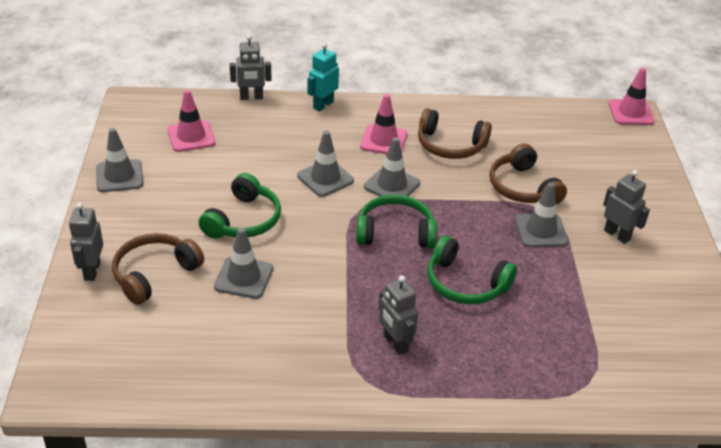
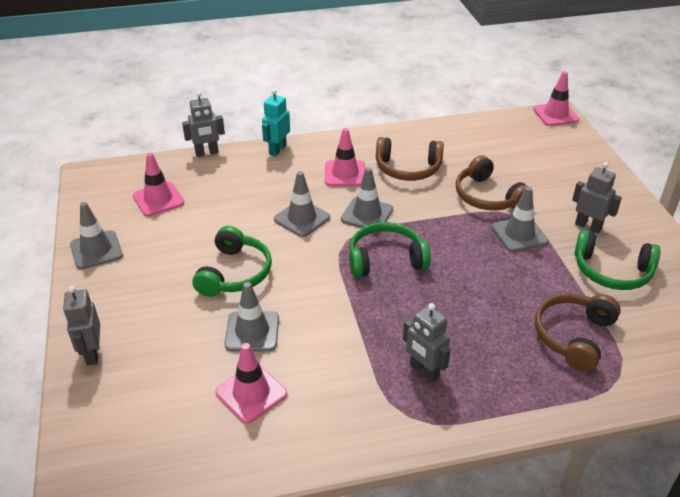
camera: 10 degrees left, 0 degrees up
(154, 274) = (159, 345): brown headphones -> brown headphones (573, 336)
(226, 333) = (251, 393): none -> pink traffic cone
(465, 284) = (469, 298): green headphones -> green headphones (612, 271)

